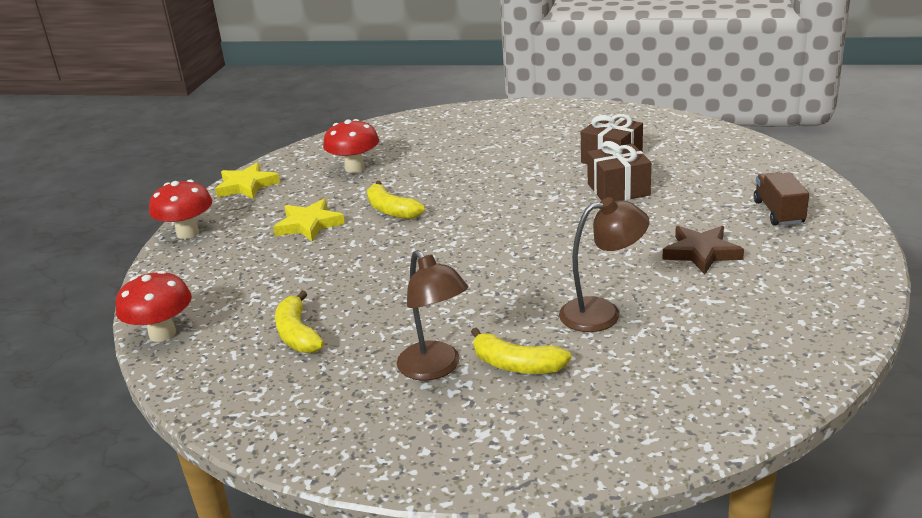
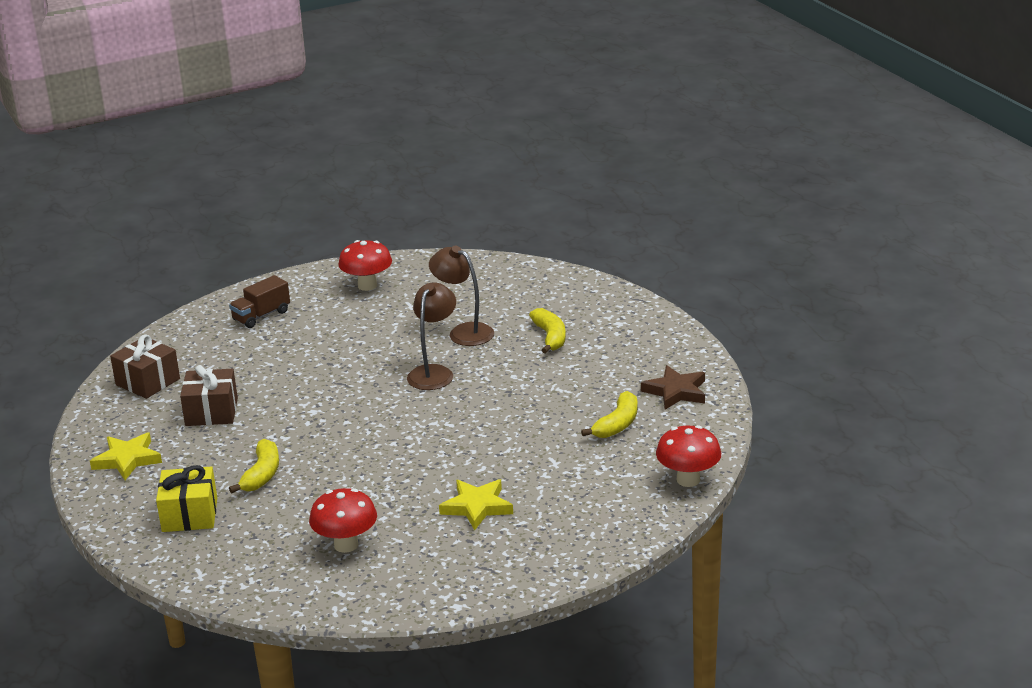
camera: 130 degrees left, 0 degrees up
(188, 233) = (561, 568): red mushroom -> red mushroom (367, 286)
(247, 186) = (444, 593): yellow star -> yellow star (127, 460)
(391, 210) = (410, 477): yellow banana -> yellow banana (262, 474)
(435, 368) = (586, 359): brown lamp -> brown lamp (434, 372)
(478, 129) = (189, 515): none -> yellow gift
(618, 189) = (274, 387): brown gift -> brown gift (147, 382)
(701, 253) = (351, 325): brown star -> brown star (676, 392)

